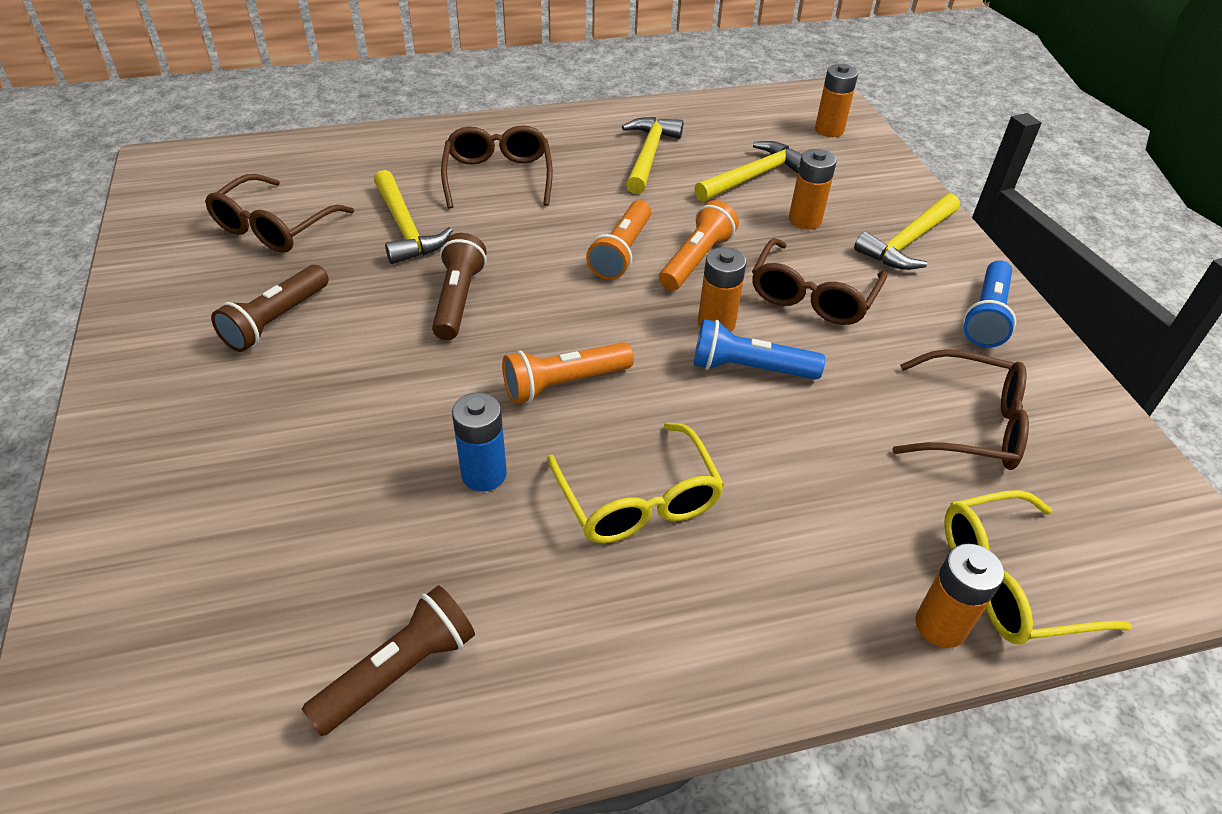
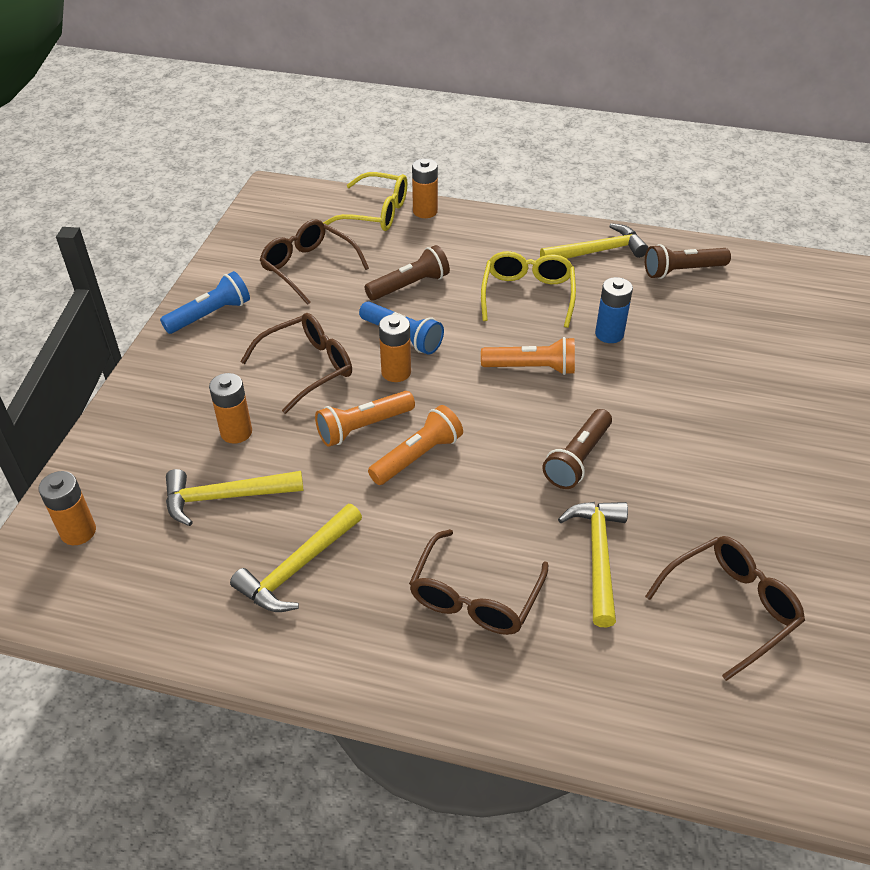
camera: 150 degrees left, 0 degrees up
(276, 321) = (733, 491): brown flashlight -> brown flashlight (409, 285)
(908, 242) = (182, 383): yellow hammer -> yellow hammer (597, 251)

